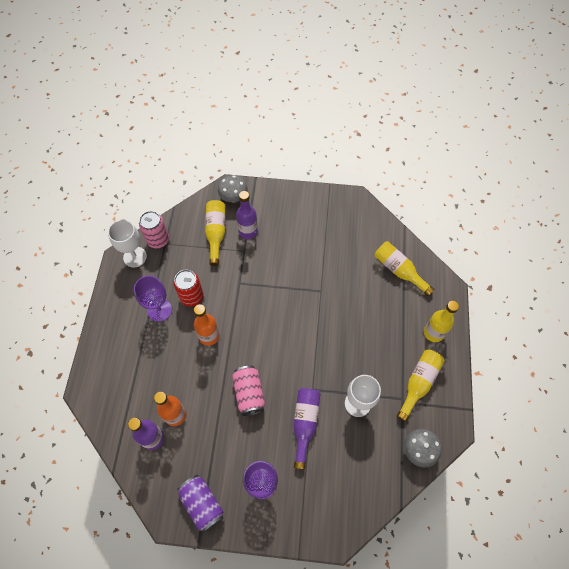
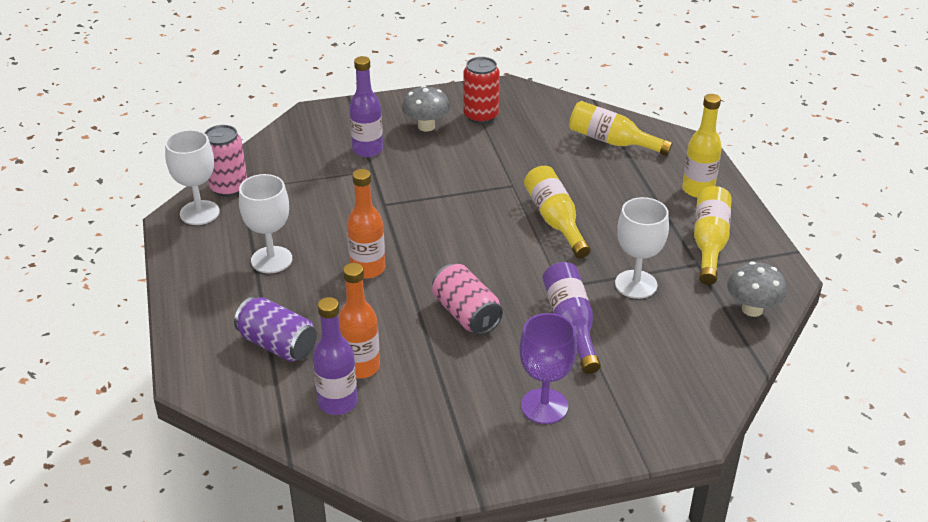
camera: 20 degrees left, 25 degrees down
(159, 310) = (271, 260): purple goblet -> white goblet
(192, 296) = (316, 234): red can -> red can (481, 116)
(202, 504) = (461, 455): purple can -> purple can (278, 345)
(216, 233) = (318, 161): yellow bottle -> yellow bottle (555, 220)
(233, 198) = (326, 121): grey mushroom -> grey mushroom (426, 126)

